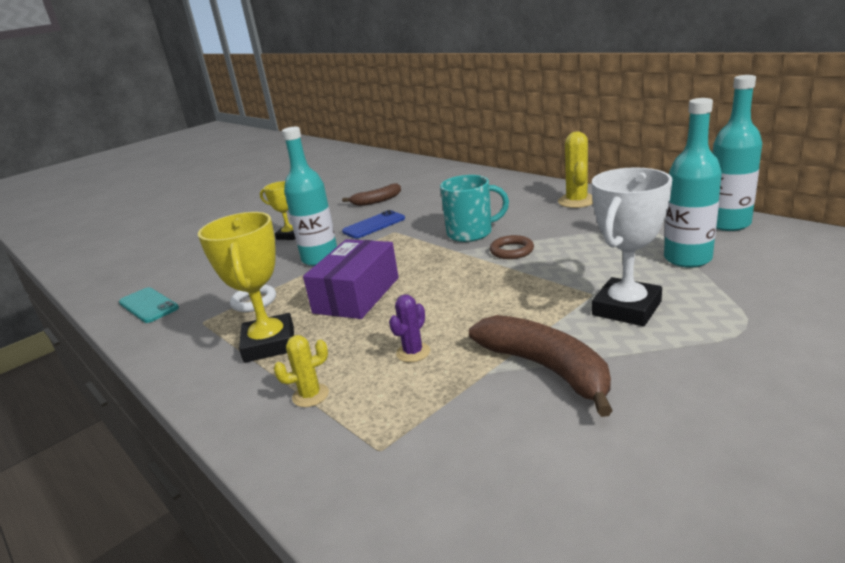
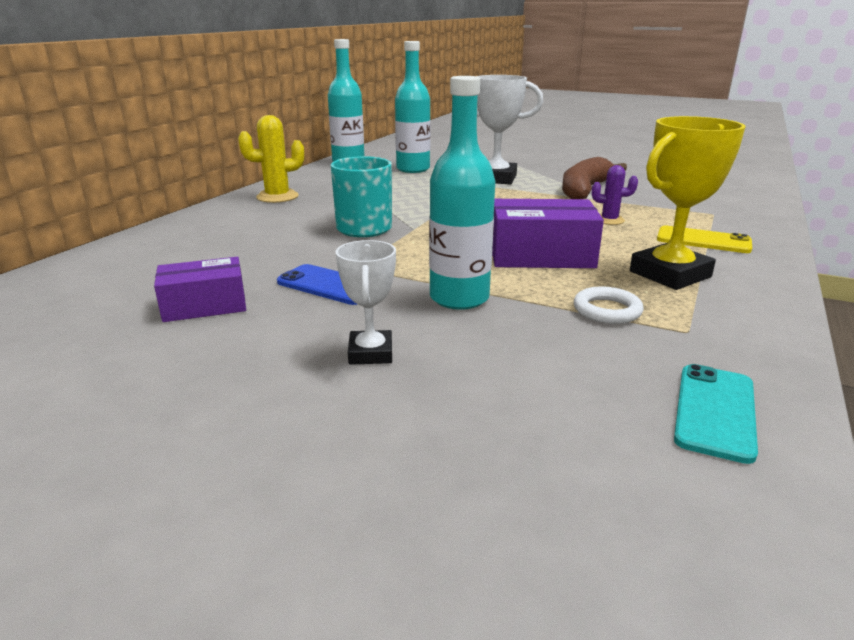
camera: 115 degrees left, 0 degrees up
(290, 235) = (370, 353): yellow trophy -> white trophy
(310, 395) = (703, 240): yellow cactus -> yellow phone
(376, 201) = (205, 305): brown banana -> purple box
(511, 251) = (409, 209): brown ring -> none

